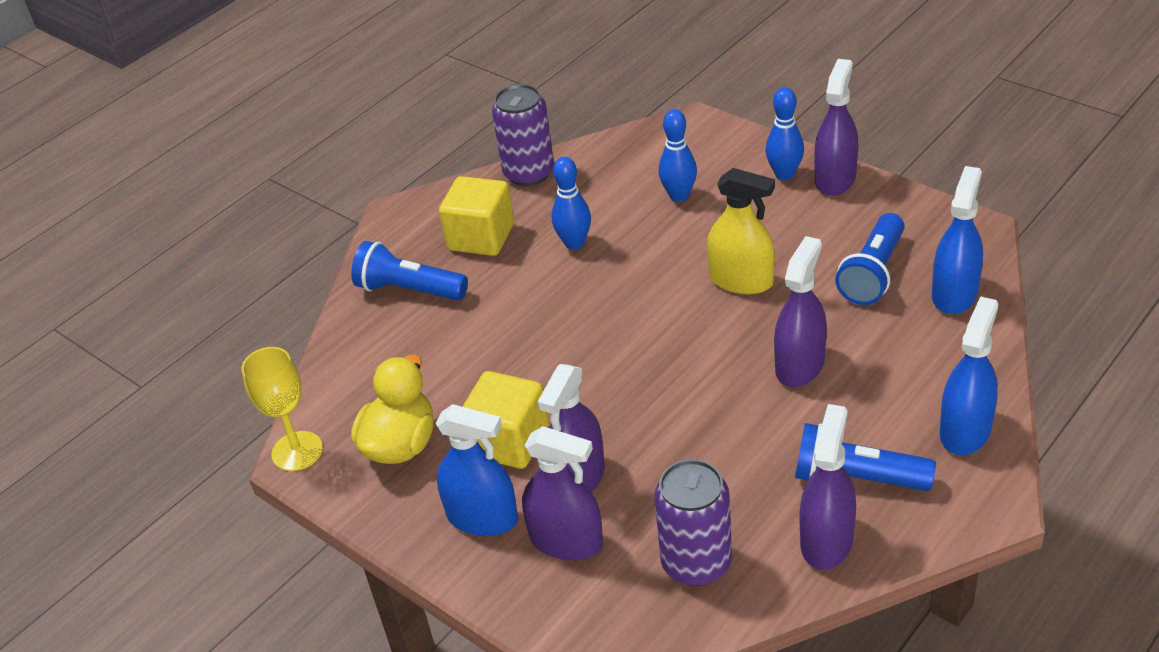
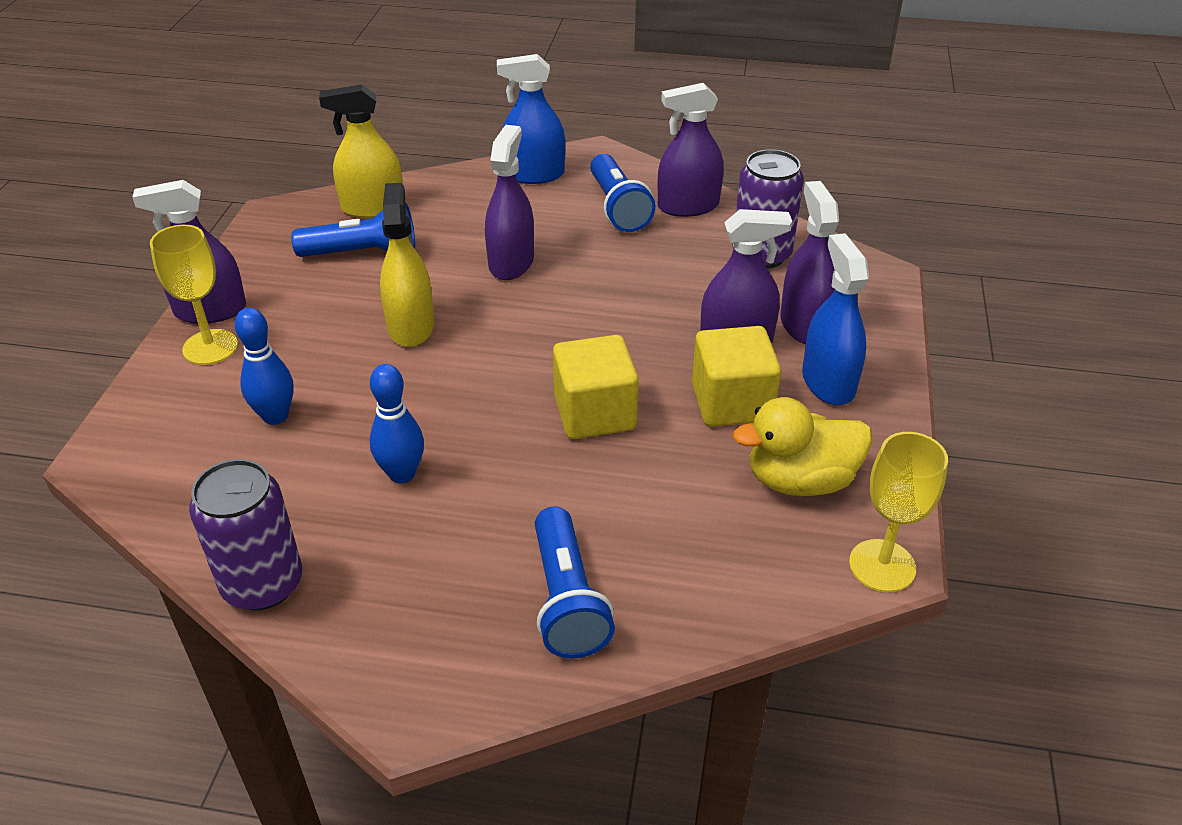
camera: 125 degrees left, 0 degrees up
(481, 237) = (427, 572): yellow cube -> yellow cube (594, 413)
(784, 174) = (210, 347): blue bowling pin -> yellow goblet
(800, 365) = (511, 262): purple spray bottle -> purple spray bottle turned 105 degrees clockwise
(954, 294) = (373, 208): blue spray bottle -> yellow spray bottle

